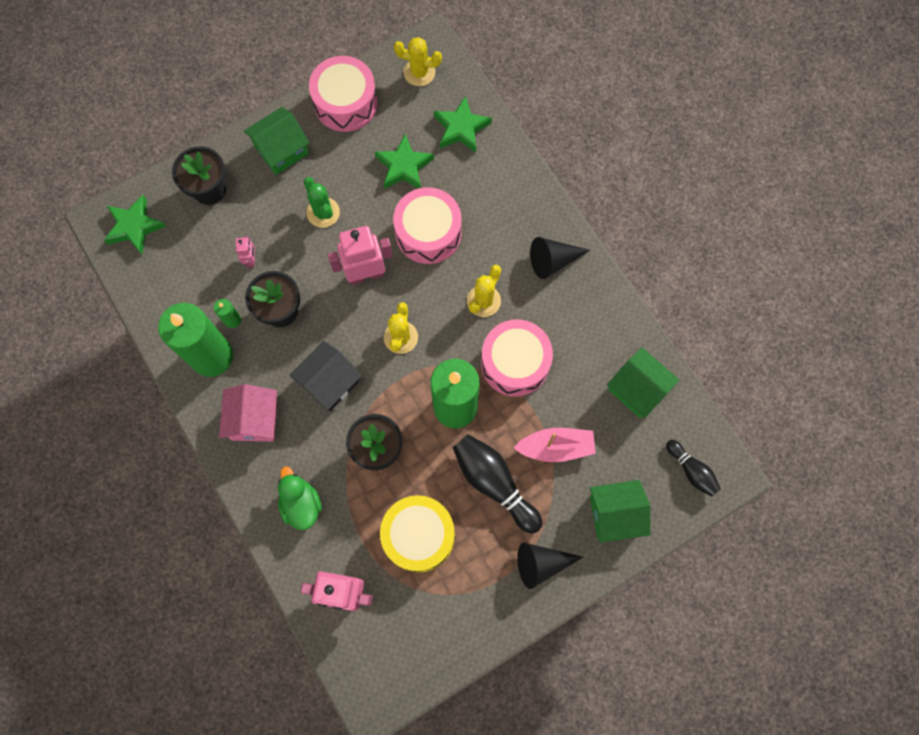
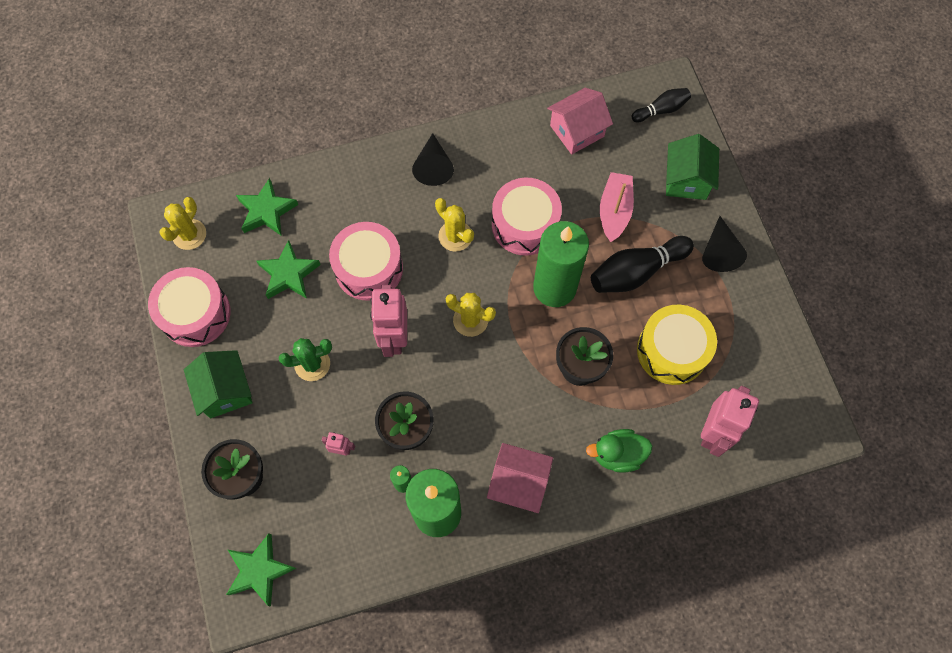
camera: 75 degrees left, 5 degrees down
(329, 382) = (498, 399): black house -> none
(637, 389) = (577, 131): green house -> pink house

